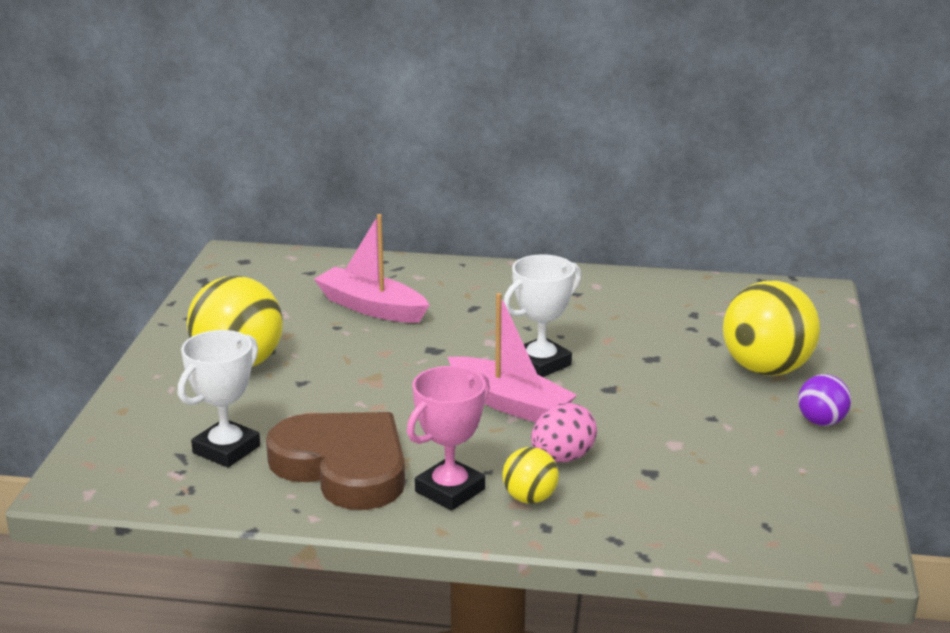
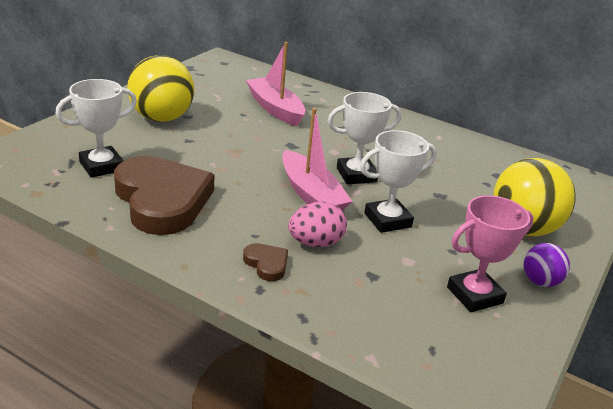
camera: 20 degrees right, 5 degrees up
(450, 490) = (216, 239): pink trophy -> pink trophy (474, 295)
(530, 498) = (266, 264): yellow ball -> brown heart
(618, 406) = (387, 220): none -> white trophy

